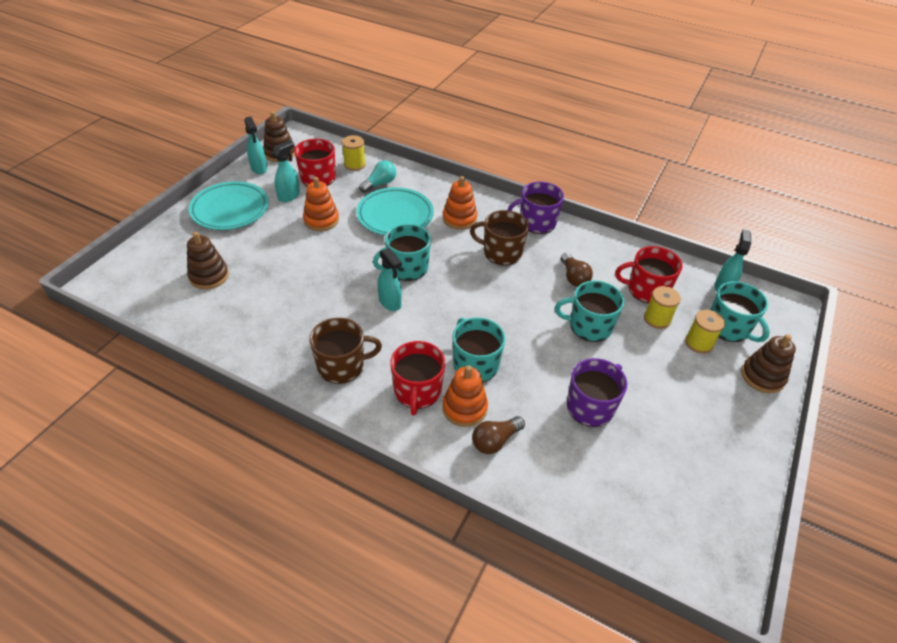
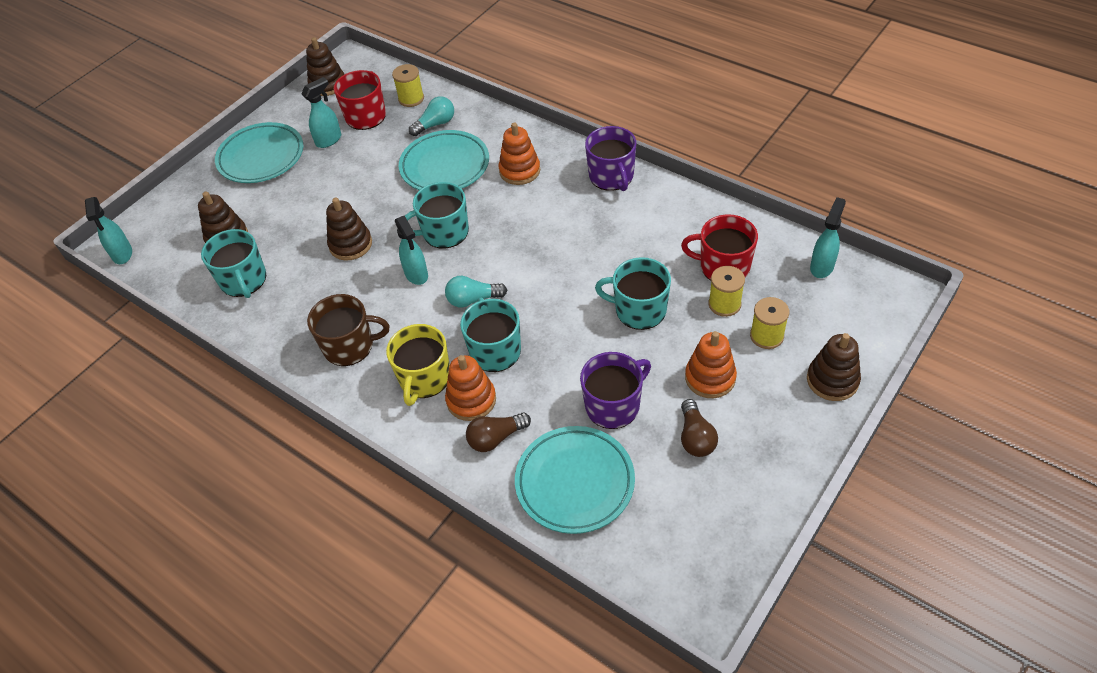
camera: 15 degrees right, 5 degrees up
(259, 169) = (301, 105): turquoise spray bottle -> turquoise spray bottle (122, 254)
(321, 220) = (359, 171): orange stacking toy -> orange stacking toy (710, 378)
(325, 279) = (350, 244): none -> brown stacking toy
(417, 391) = (424, 378): red mug -> yellow mug
(445, 322) = (473, 299): none -> turquoise light bulb
(501, 252) = (559, 215): brown mug -> none
(536, 222) = (611, 176): purple mug -> purple mug turned 105 degrees counterclockwise
(573, 277) = (638, 249): brown light bulb -> brown light bulb (695, 437)
(576, 476) = (575, 482): none -> turquoise plate
(729, 327) = (811, 318): turquoise mug -> turquoise mug (244, 280)

